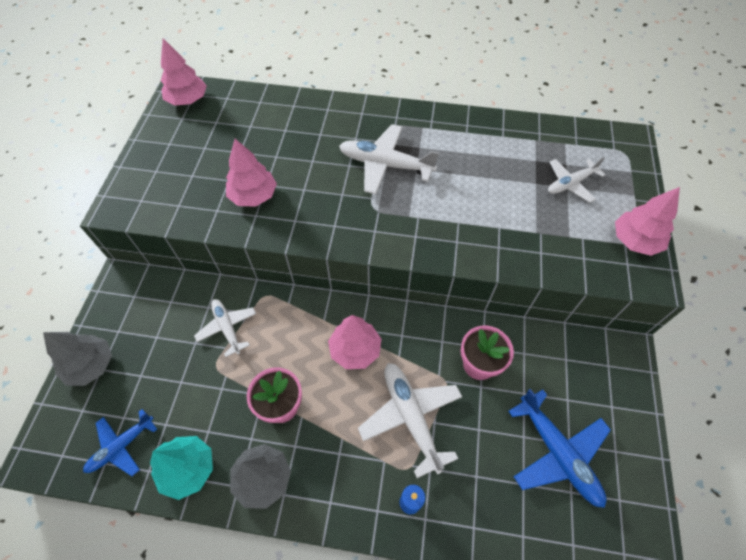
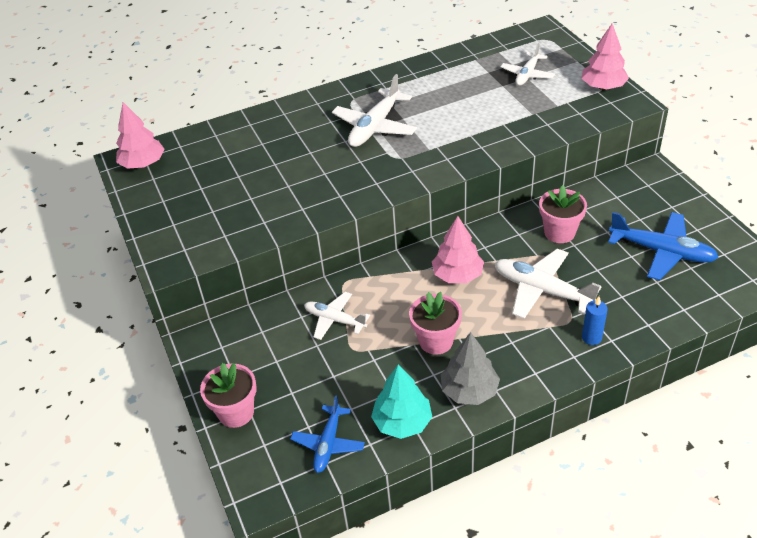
camera: 30 degrees left, 15 degrees down
(91, 365) = (236, 412): grey tree -> pink flower pot
(253, 196) = (285, 197): pink tree -> none
(385, 165) = (375, 127): white plane -> white plane turned 45 degrees counterclockwise

